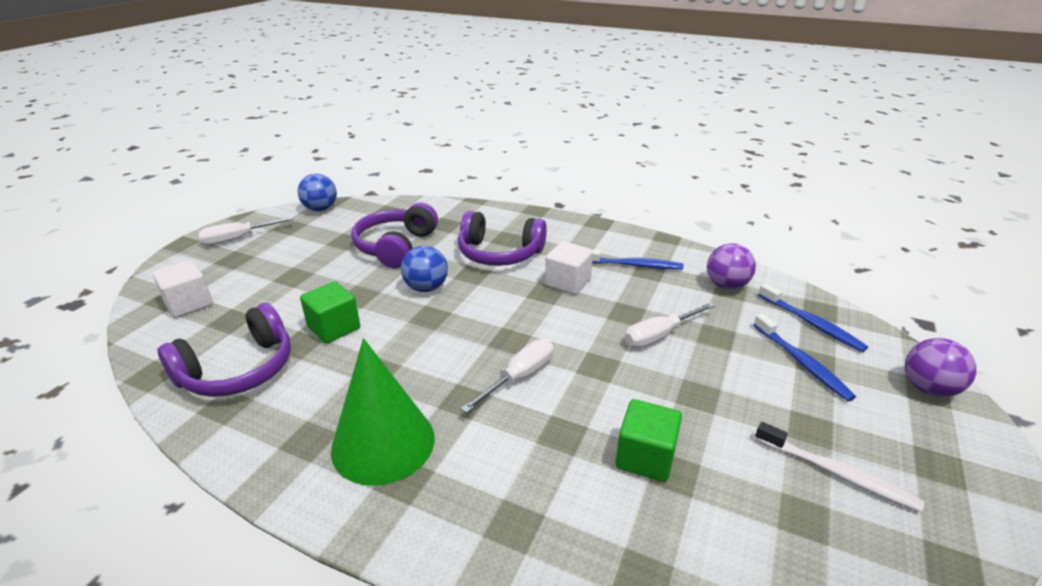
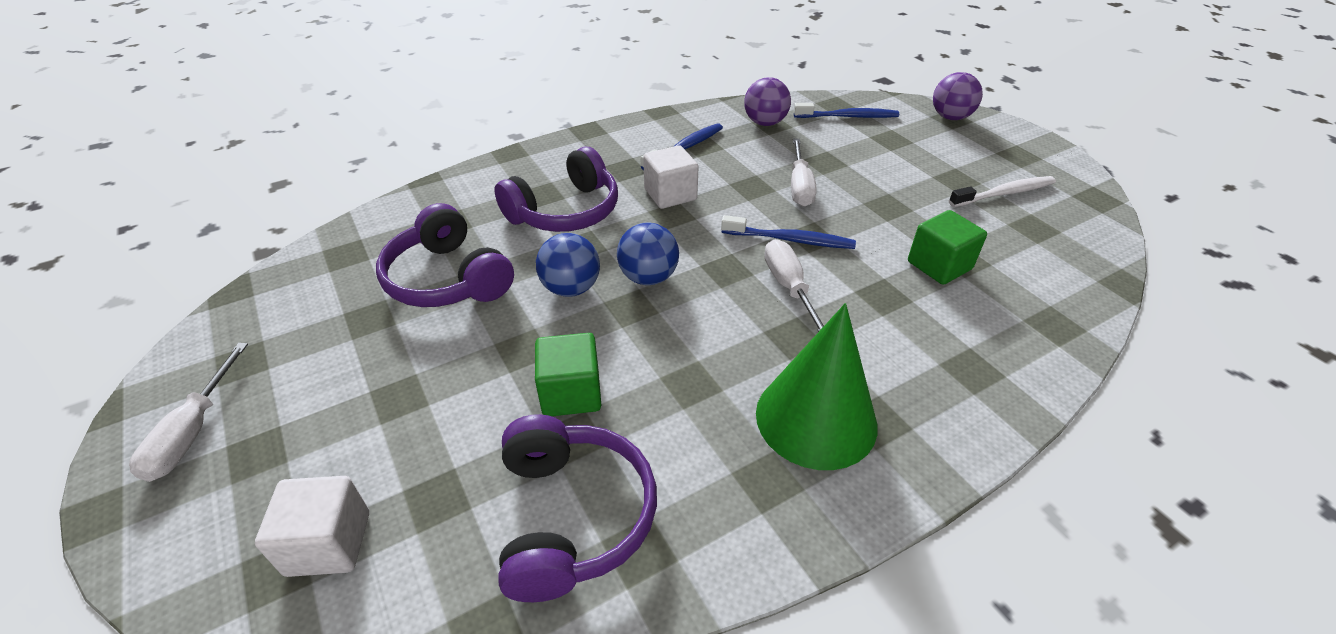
camera: 55 degrees left, 10 degrees up
(320, 209) = (238, 312): blue ball -> blue ball (648, 277)
(802, 362) = (888, 145): blue toothbrush -> blue toothbrush (790, 240)

